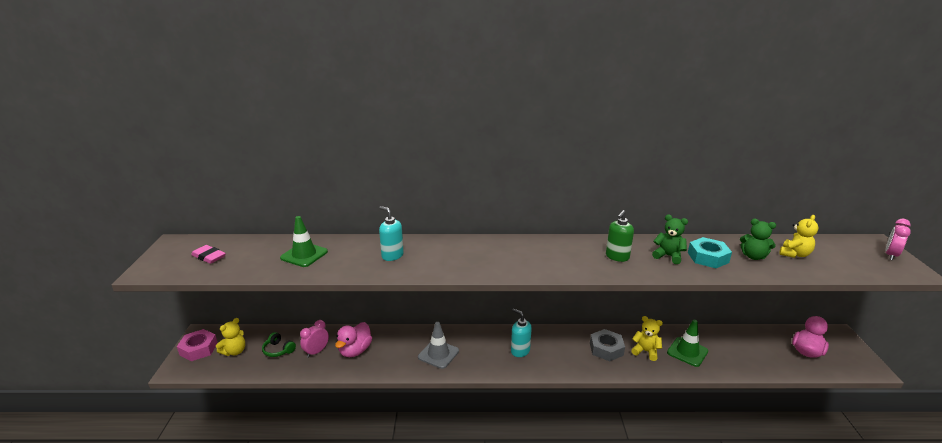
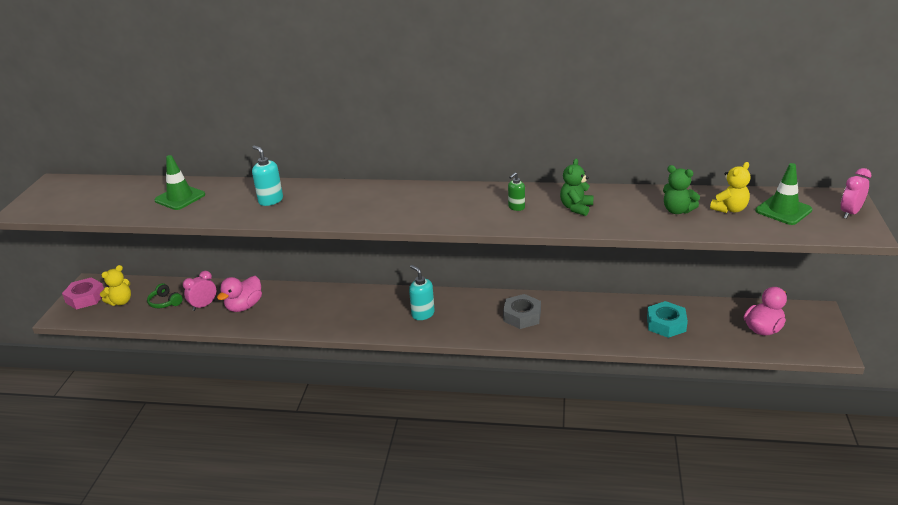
camera: 10 degrees right, 5 degrees up
(209, 257) = (85, 197): pink eraser -> none
(438, 354) = (332, 313): grey traffic cone -> none
(617, 257) = (516, 207): green soap dispenser -> green soap dispenser, size x0.66
(645, 351) = (567, 320): yellow teddy bear -> none
(668, 256) = (576, 208): green teddy bear -> green teddy bear turned 105 degrees counterclockwise
(687, 352) = (616, 323): green traffic cone -> green traffic cone (783, 210)
(708, 257) = (622, 210): turquoise nut -> turquoise nut (666, 324)

